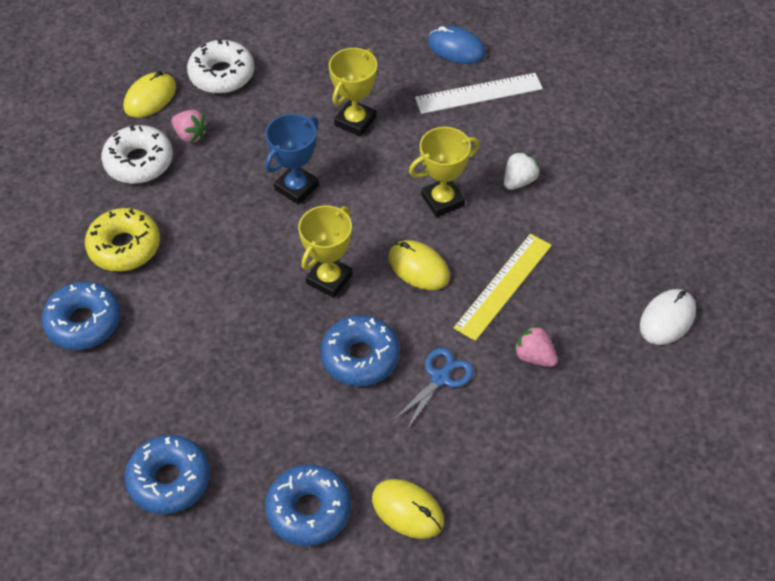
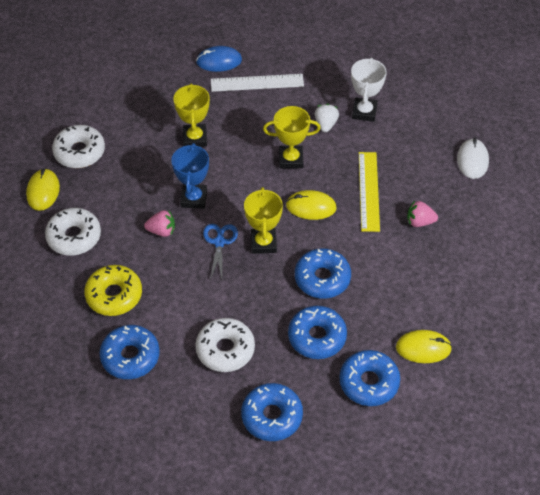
camera: 35 degrees left, 0 degrees up
(185, 374) = (225, 349): none -> white donut
(190, 135) = (94, 201): pink strawberry -> pink strawberry (162, 231)
(296, 421) = (317, 337): none -> blue donut
(440, 378) = (378, 263): blue scissors -> blue scissors (219, 242)
(442, 200) = (291, 159): yellow trophy -> yellow trophy turned 60 degrees clockwise
(479, 93) = (257, 83): white ruler -> white ruler turned 45 degrees clockwise
(578, 190) = (364, 112): none -> white trophy

